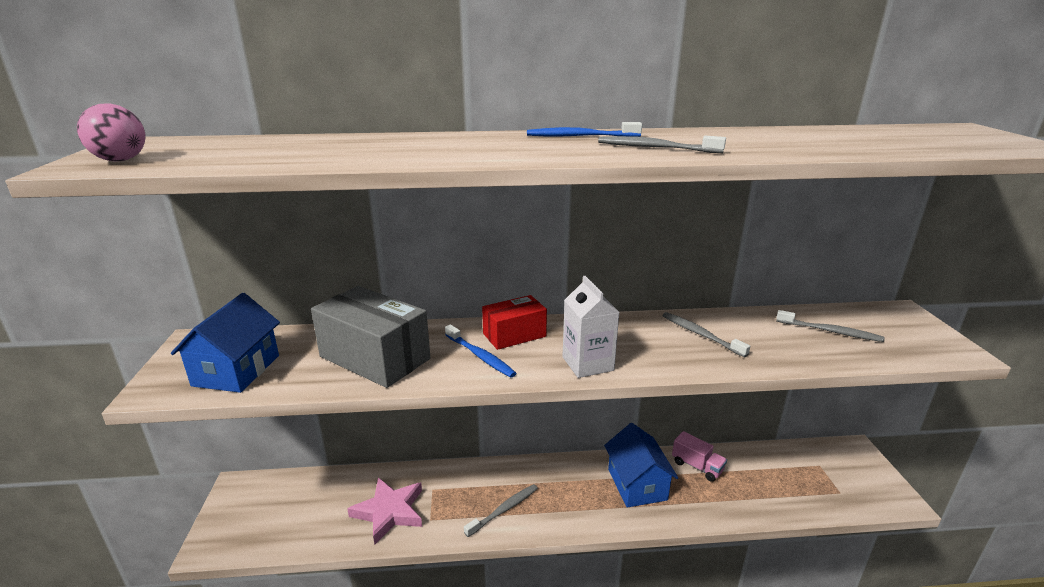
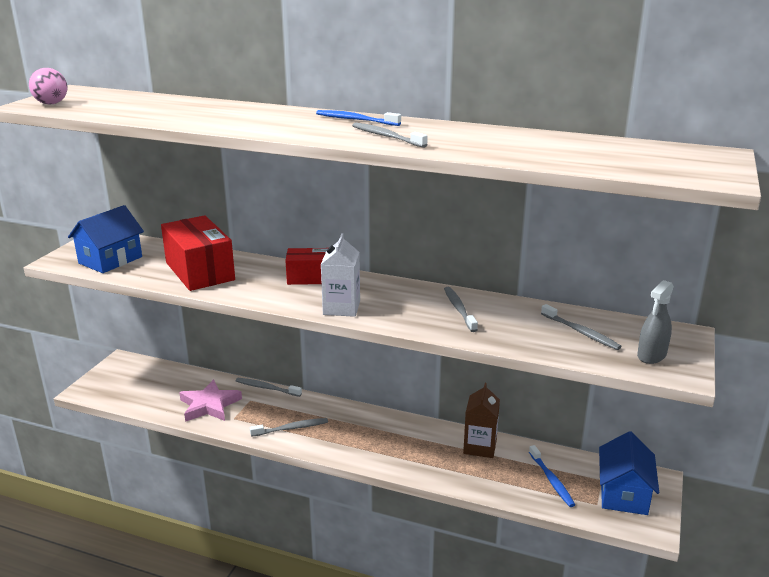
camera: 25 degrees right, 0 degrees up
(374, 358) = (199, 271): grey box -> red box
(440, 468) = (267, 388): none -> grey toothbrush
(480, 356) = (270, 286): blue toothbrush -> blue toothbrush (551, 480)
(637, 484) = (413, 443): blue house -> blue house (623, 494)
(697, 466) = (480, 447): pink truck -> brown carton
(912, 340) = (651, 355): none -> grey spray bottle

